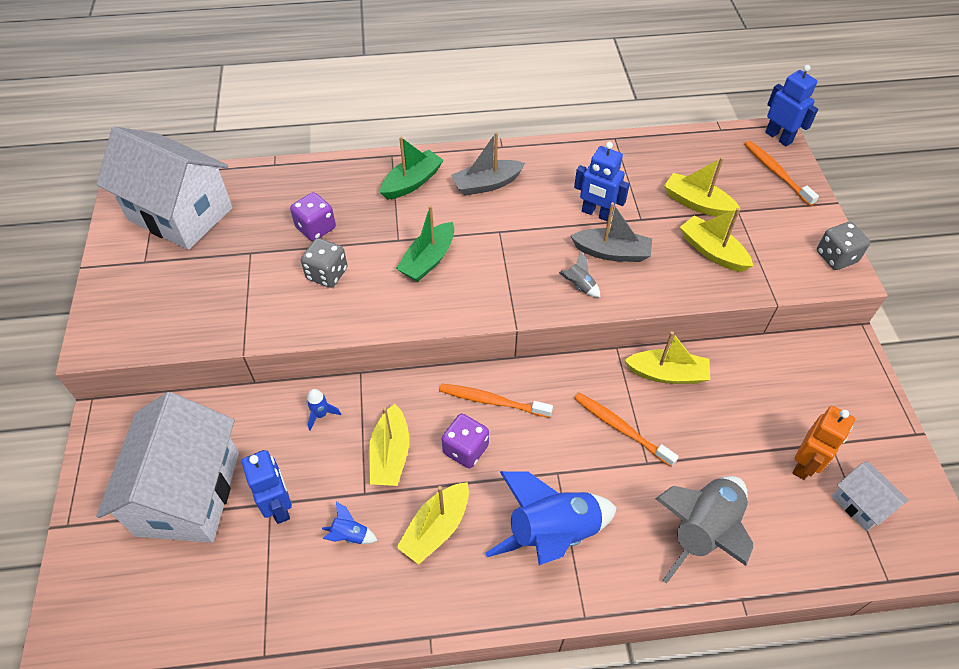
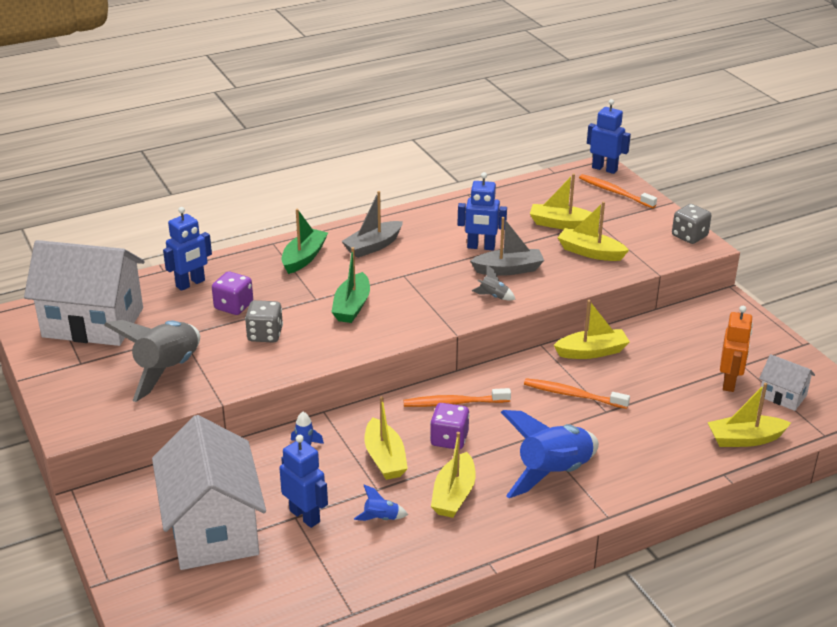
camera: 20 degrees left, 20 degrees down
(290, 188) = (190, 284): none -> blue robot
(702, 531) = (672, 442): grey rocket -> grey rocket (167, 370)
(789, 555) = (745, 439): none -> yellow boat

